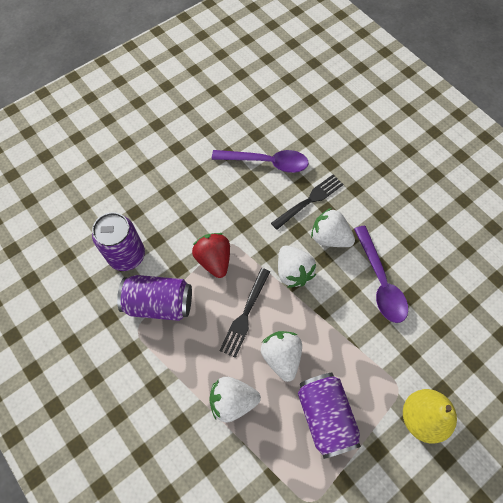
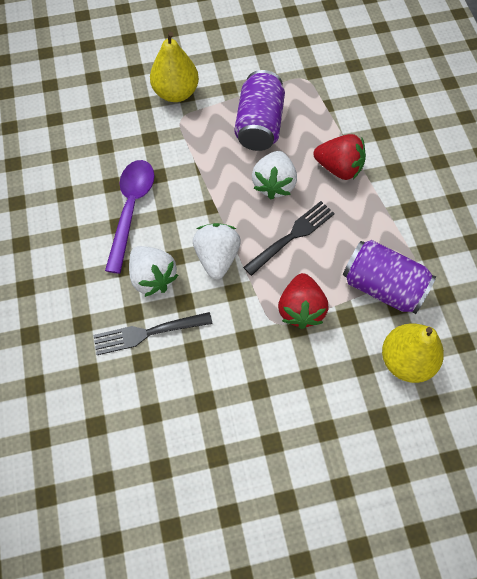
camera: 155 degrees left, 0 degrees up
(127, 255) = (405, 360): purple can -> yellow pear
(232, 401) = (339, 168): white strawberry -> red strawberry
(267, 162) = (170, 413): purple spoon -> none

